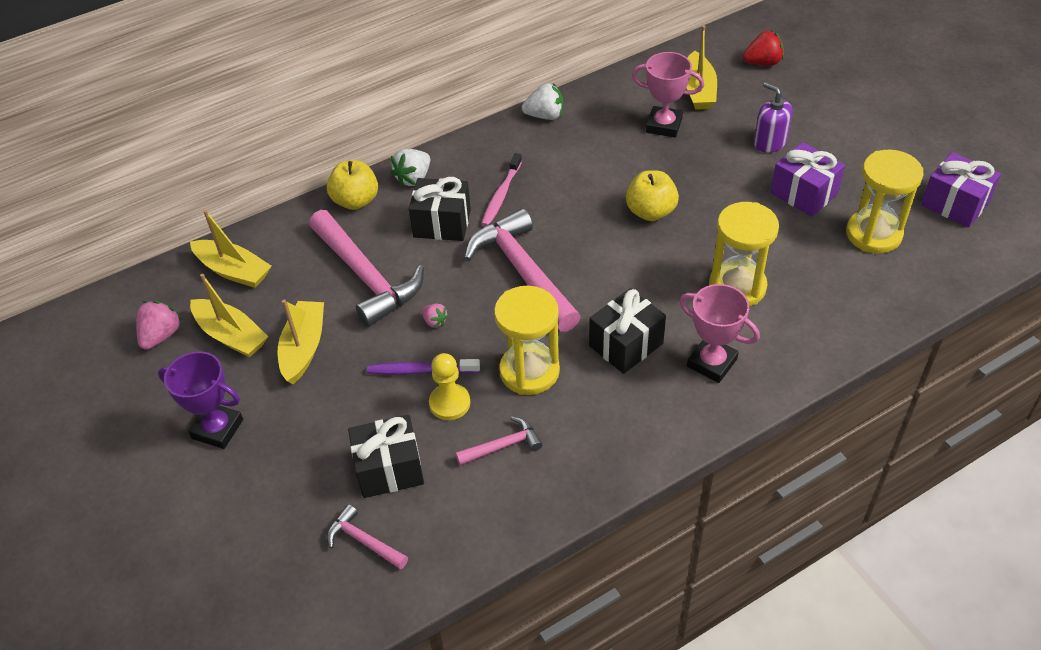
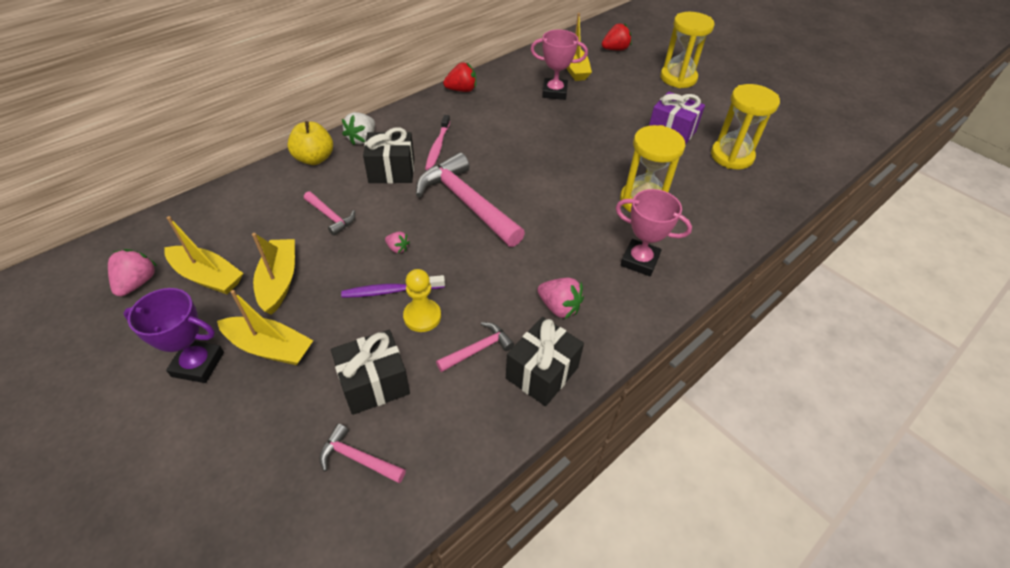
camera: 15 degrees left, 0 degrees up
(233, 271) = (207, 221): yellow boat -> yellow boat (270, 347)
(366, 276) = (330, 217): pink hammer -> pink hammer, size x0.48
(529, 371) = (488, 282): yellow hourglass -> yellow hourglass (678, 78)
(545, 116) = (461, 90): white strawberry -> red strawberry
(603, 408) = (559, 307): none -> pink strawberry
(626, 344) = (565, 253): black gift -> black gift (542, 373)
(650, 212) = (560, 151): yellow apple -> none
(769, 142) = (636, 99): purple soap dispenser -> none
(954, 204) = (781, 133): purple gift -> none

